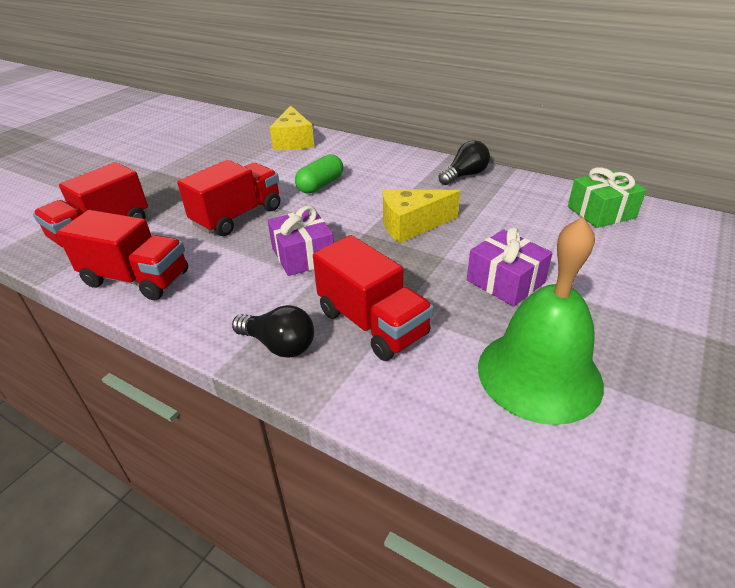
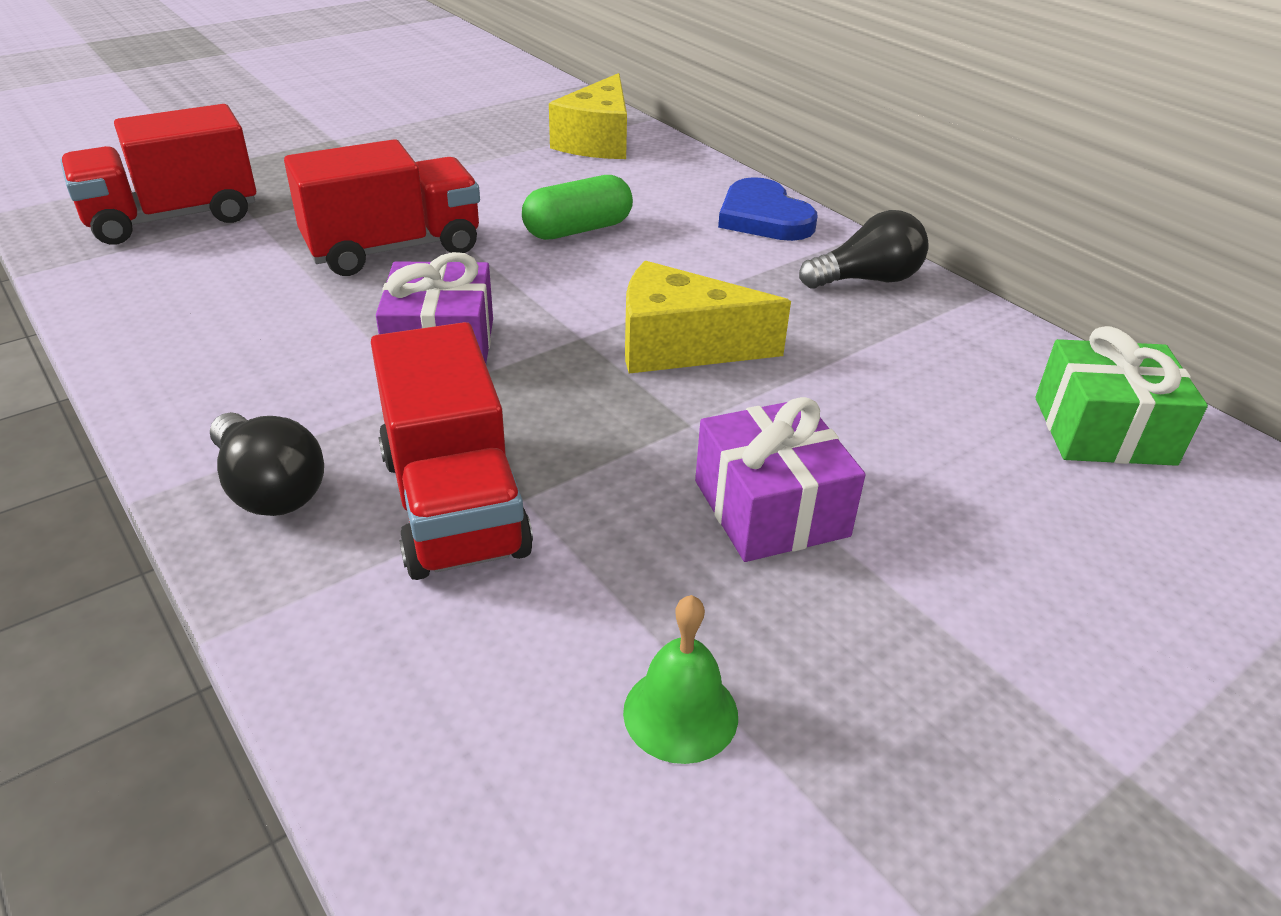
camera: 20 degrees right, 0 degrees up
(137, 279) = (156, 309): red truck -> none
(399, 159) = (763, 217): none -> blue heart
(539, 374) = (680, 713): green bell -> green bell, size x0.43

